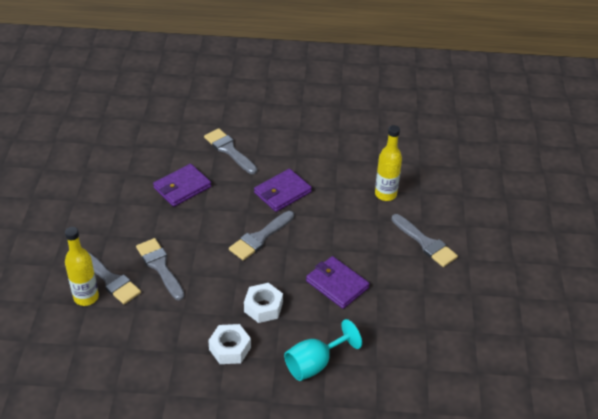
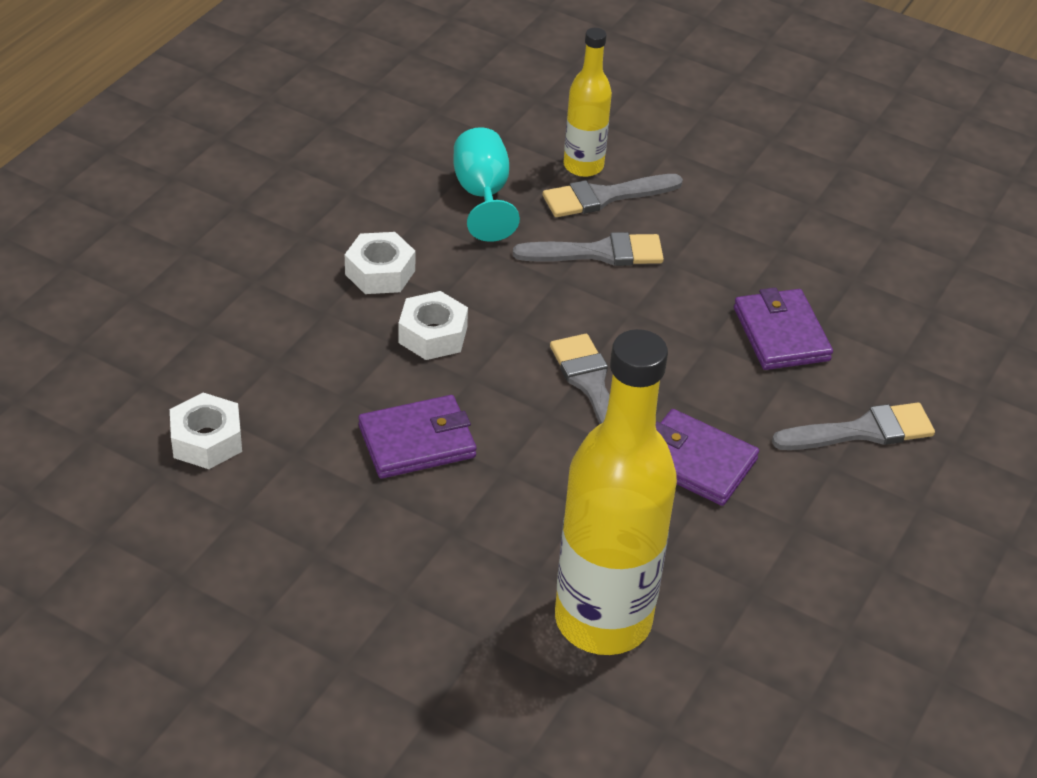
camera: 115 degrees right, 0 degrees up
(282, 192) = (695, 462): purple wallet -> purple wallet turned 45 degrees counterclockwise
(315, 363) = (280, 349): turquoise goblet -> turquoise goblet (482, 195)
(385, 194) = (603, 620): yellow bottle -> yellow bottle, size x1.87
(394, 362) = (207, 440): none -> white nut
(425, 243) = (429, 617): grey brush -> none

